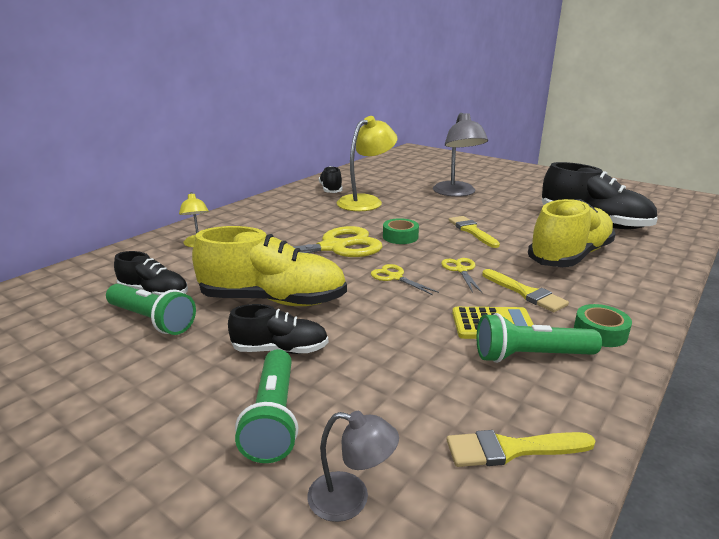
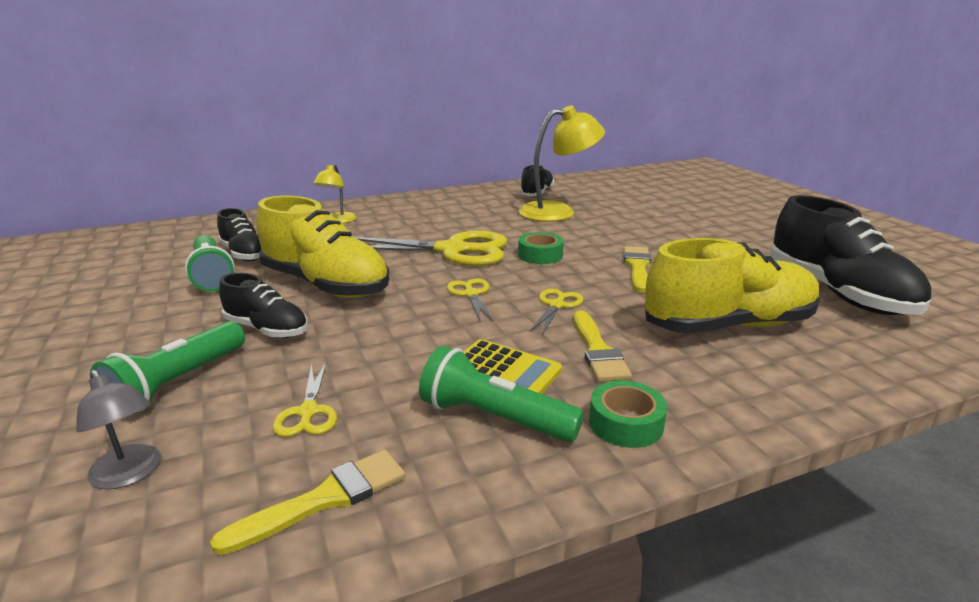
camera: 30 degrees right, 0 degrees up
(411, 398) = (308, 412): none -> yellow scissors
(456, 193) = (684, 222): grey lamp -> none
(512, 449) = (325, 499): yellow brush -> yellow brush turned 120 degrees clockwise

